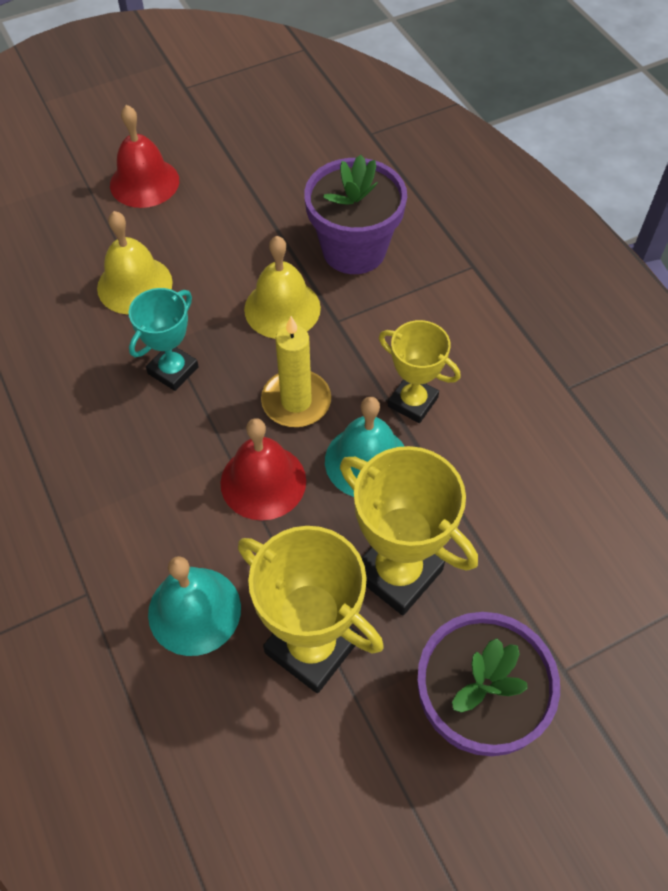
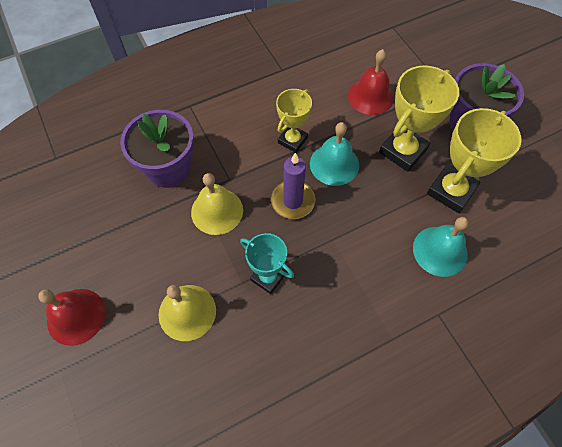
camera: 90 degrees left, 5 degrees up
(263, 481) = (352, 218): red bell -> red bell (371, 96)
(296, 401) = (293, 201): yellow candle -> purple candle

